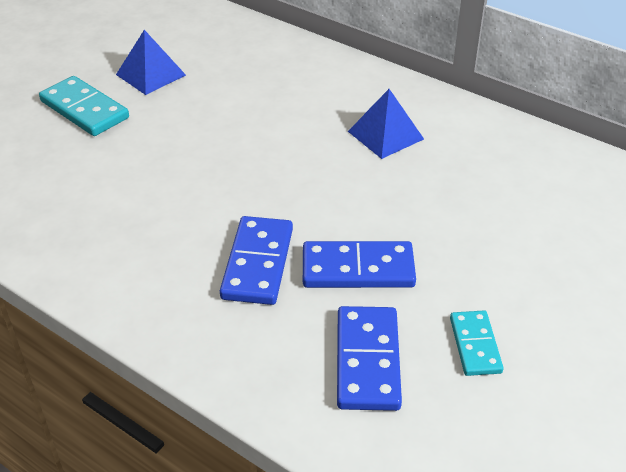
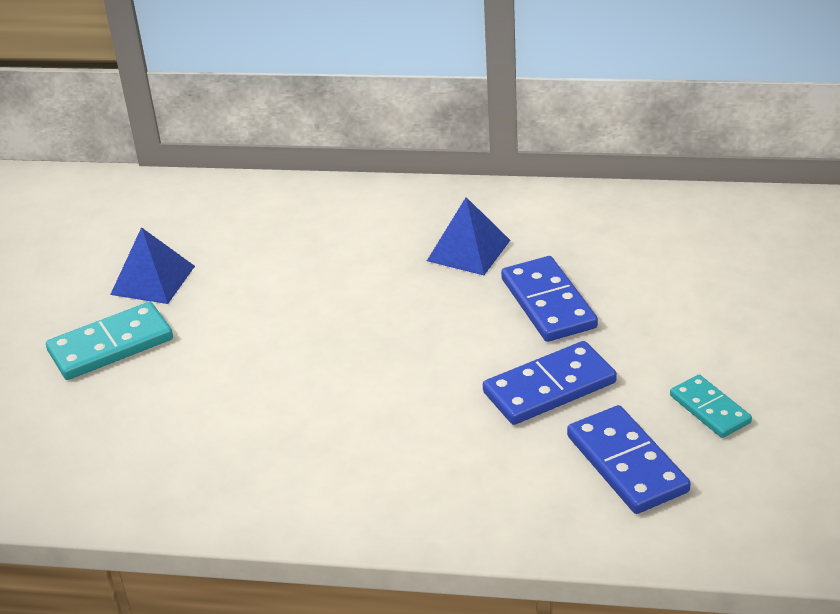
camera: 25 degrees left, 5 degrees down
(84, 109) = (111, 345): turquoise domino -> turquoise domino turned 45 degrees counterclockwise
(257, 263) = (447, 423): blue domino -> blue domino (548, 303)

